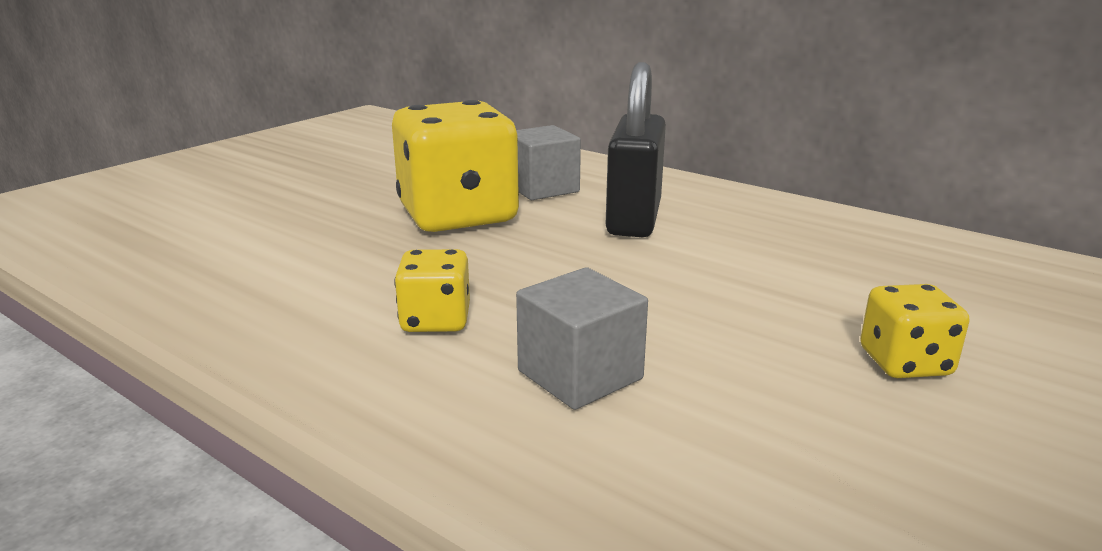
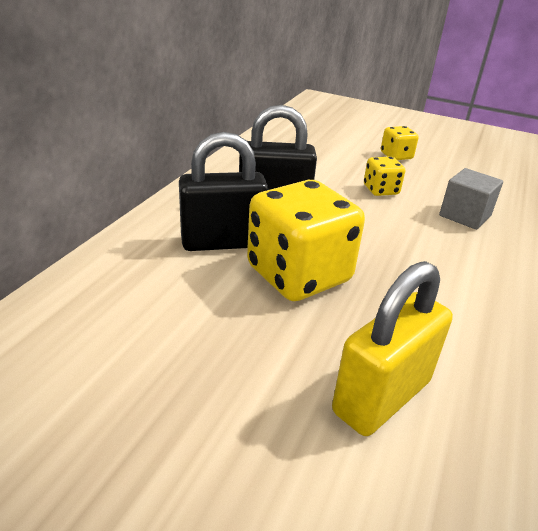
camera: 105 degrees left, 10 degrees up
(249, 226) = (381, 397): none -> yellow padlock
(435, 320) = (455, 259): yellow dice -> yellow dice (381, 190)
(542, 188) = (222, 242): grey cube -> black padlock

